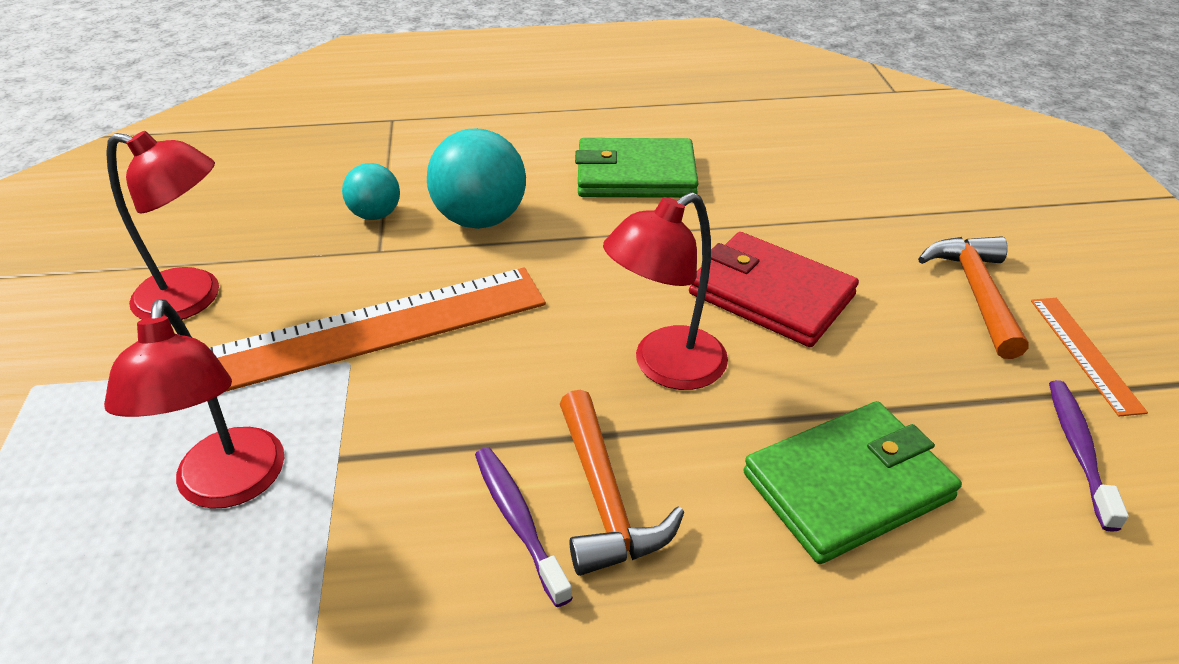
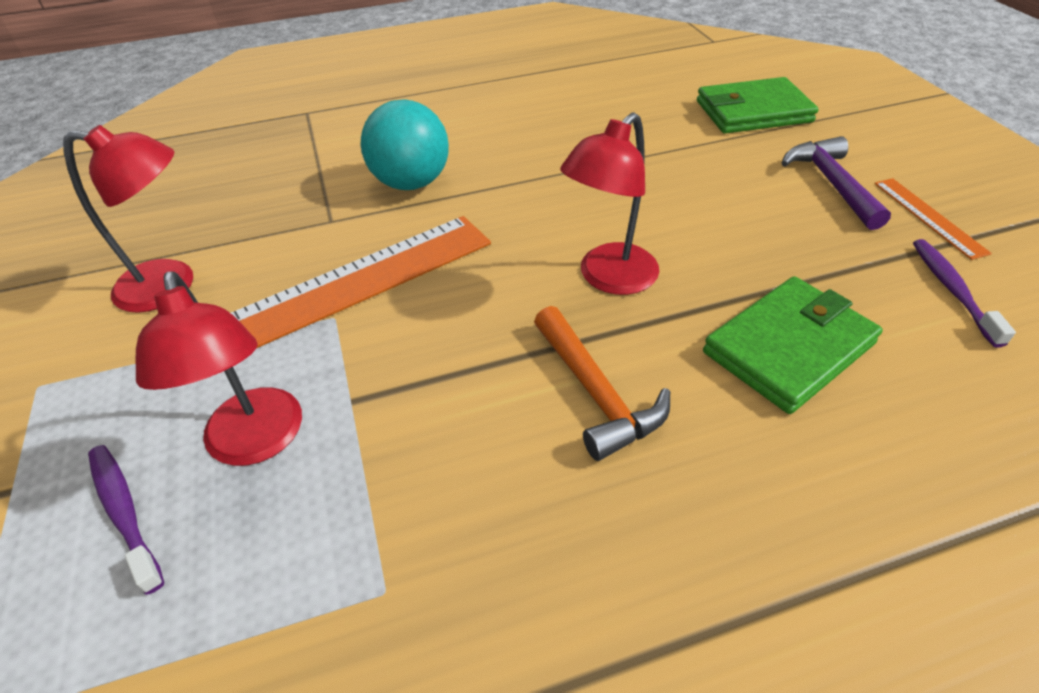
camera: 10 degrees left, 5 degrees up
(375, 215) = (317, 192): turquoise ball -> none
(518, 521) = (528, 425): purple toothbrush -> purple toothbrush (124, 513)
(635, 175) = (530, 130): green wallet -> green wallet (753, 112)
(770, 294) = (673, 208): red wallet -> none
(976, 292) = (831, 183): orange hammer -> purple hammer

